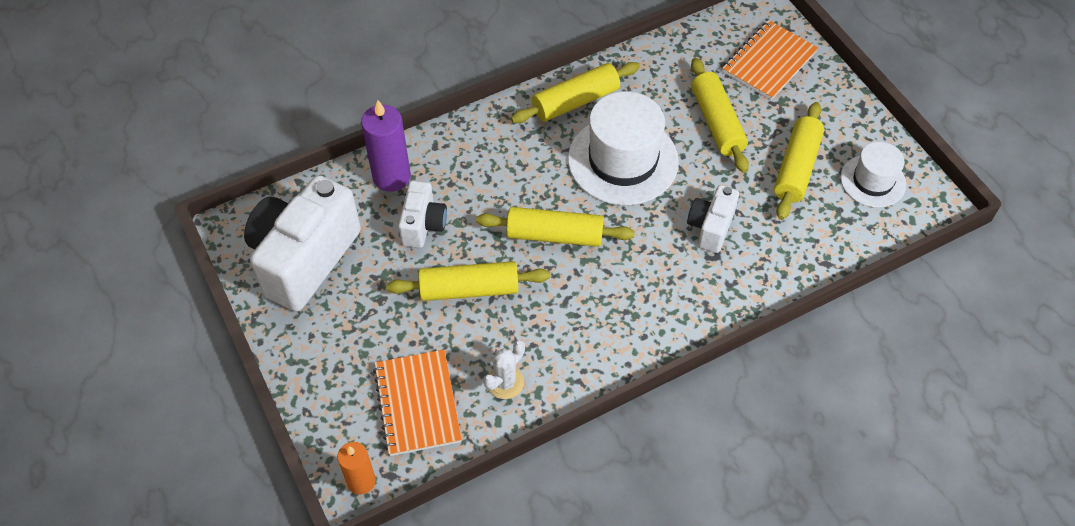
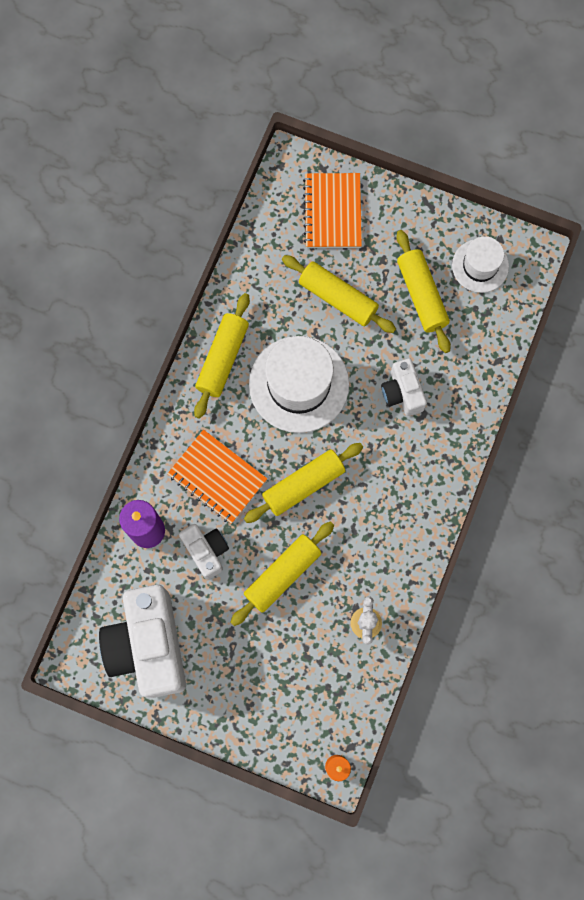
camera: 40 degrees left, 20 degrees up
(417, 404) = (323, 685): orange notebook -> orange notebook (217, 477)

